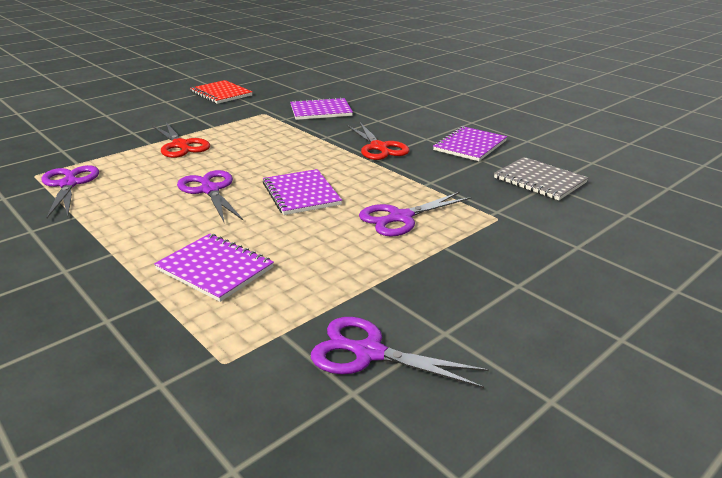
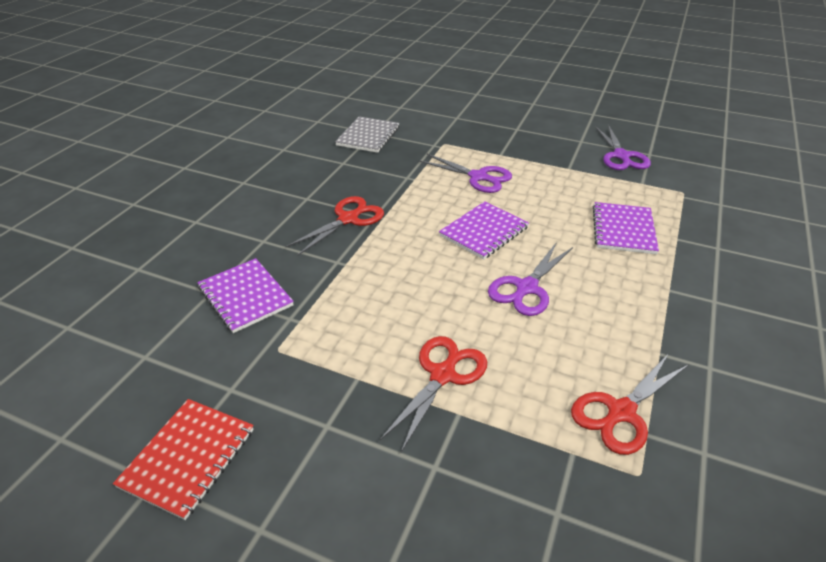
camera: 115 degrees left, 10 degrees up
(69, 184) = (621, 412): purple scissors -> red scissors
(470, 145) = (312, 173): purple notebook -> none

